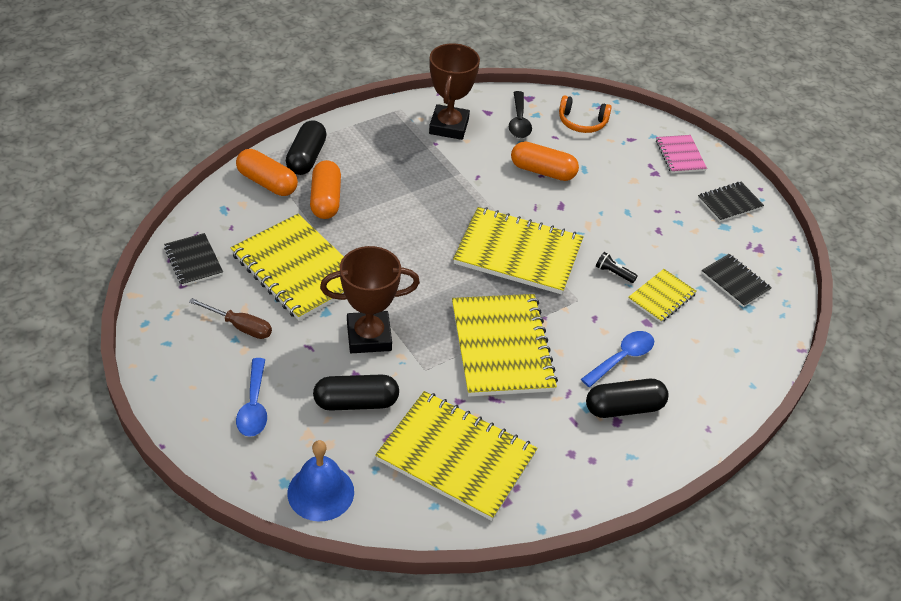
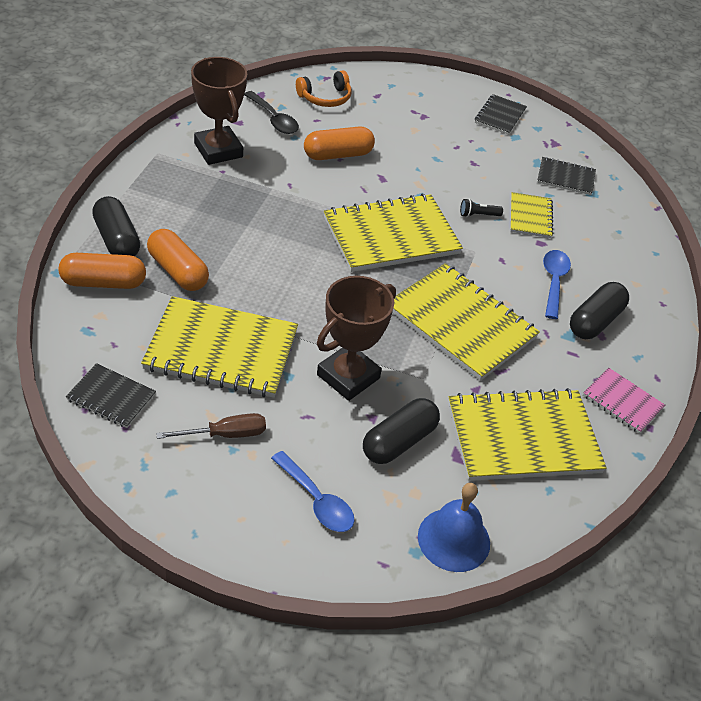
camera: 40 degrees left, 0 degrees up
(680, 155) = (427, 93): pink notebook -> pink notebook (622, 402)

